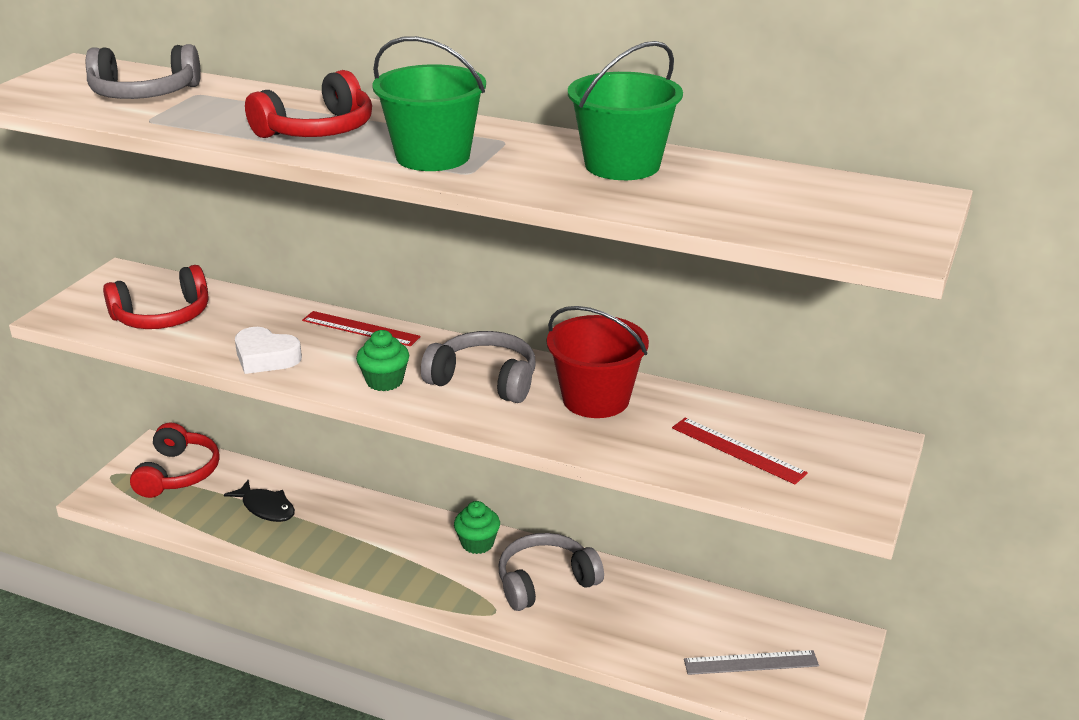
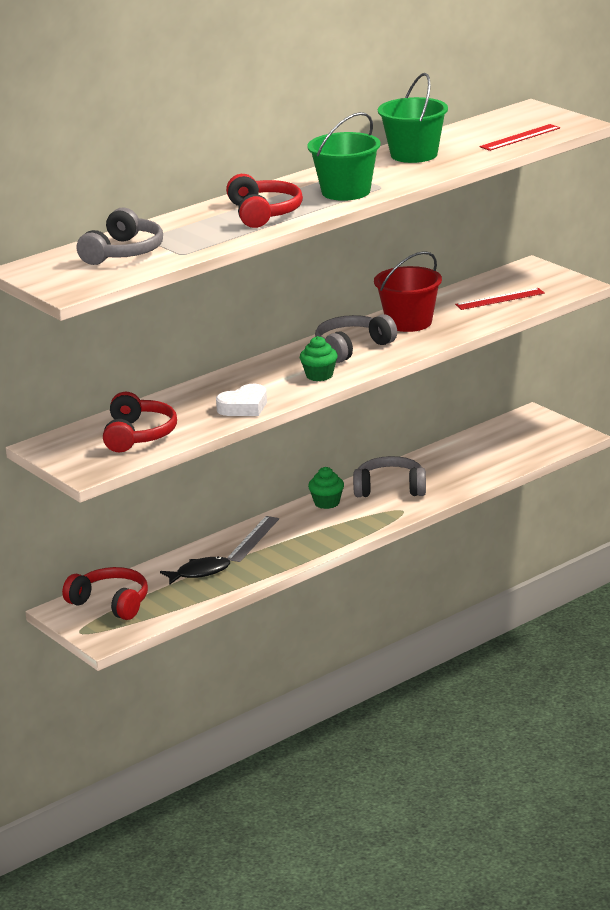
camera: 60 degrees left, 5 degrees down
(360, 328) = (240, 373): red ruler -> red ruler (520, 137)
(545, 582) = (390, 488): grey headphones -> grey headphones turned 90 degrees clockwise
(751, 663) = (523, 445): grey ruler -> grey ruler (253, 539)

